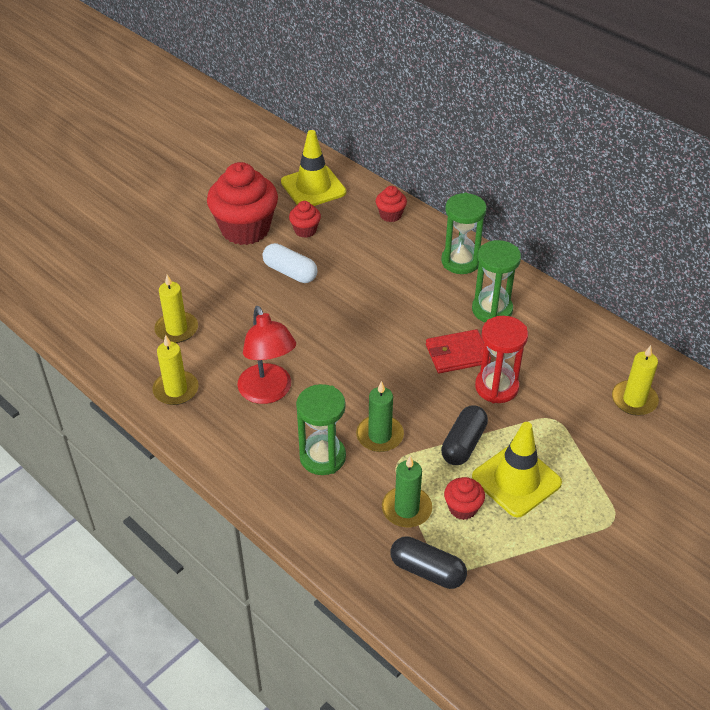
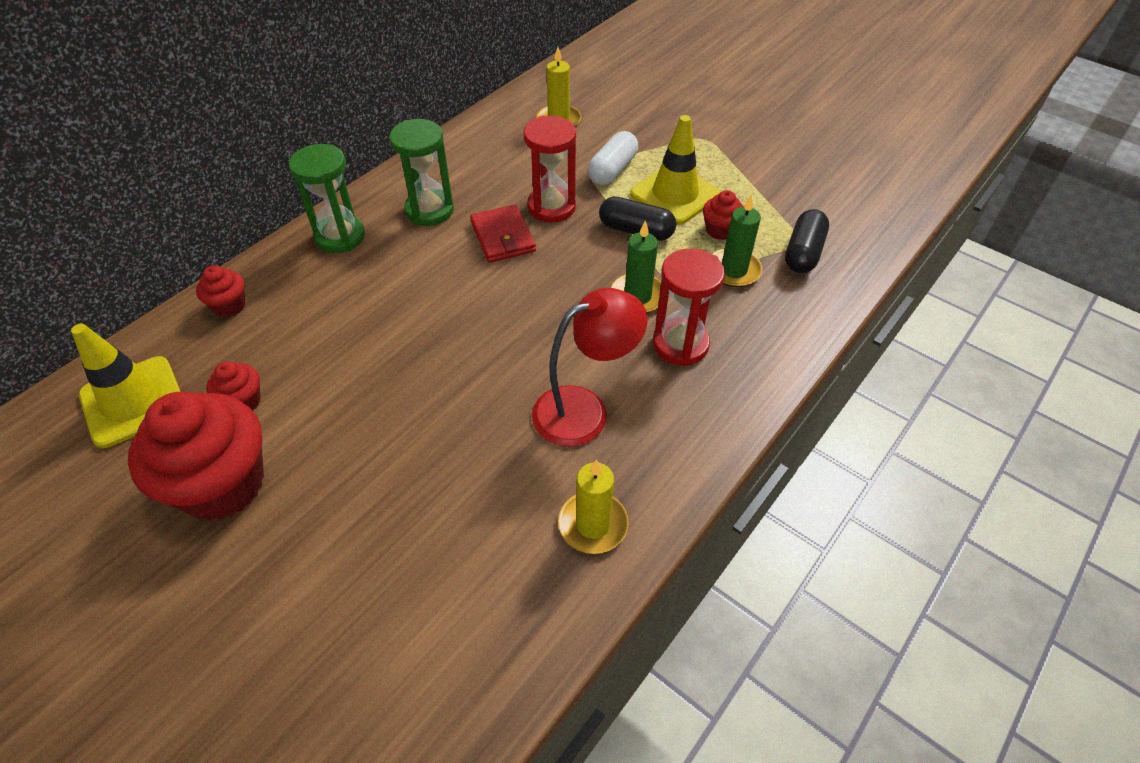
camera: 95 degrees left, 5 degrees up
(176, 329) = (463, 547): yellow candle -> none
(290, 272) = (339, 411): white capsule -> white capsule (612, 170)
(322, 457) = (680, 344): green hourglass -> red hourglass

